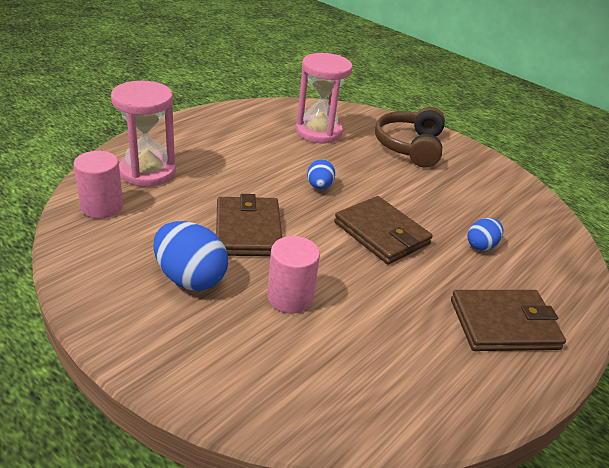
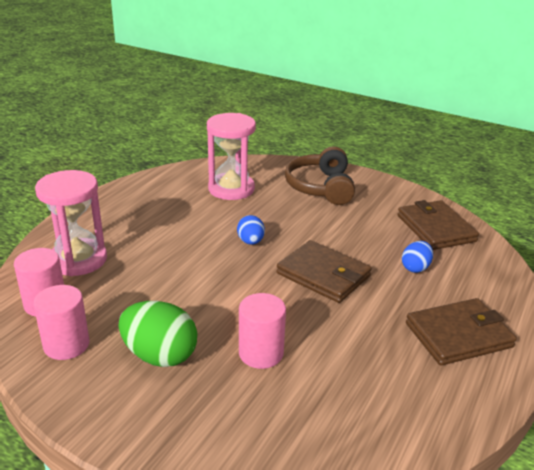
camera: 10 degrees left, 5 degrees down
(107, 249) = (66, 345): none -> pink cylinder
(190, 278) = (160, 355): blue egg -> green egg
(248, 230) = (198, 297): brown wallet -> brown wallet (435, 228)

